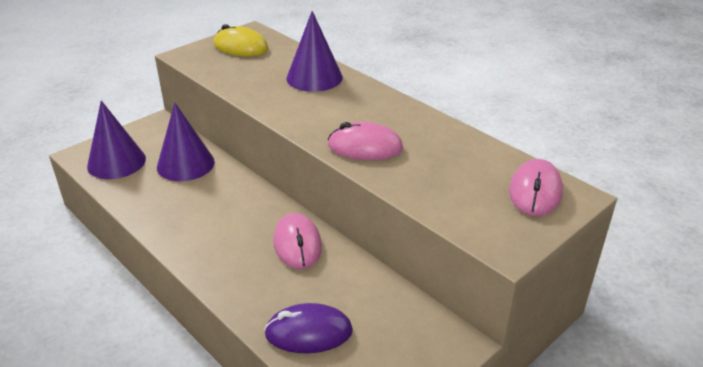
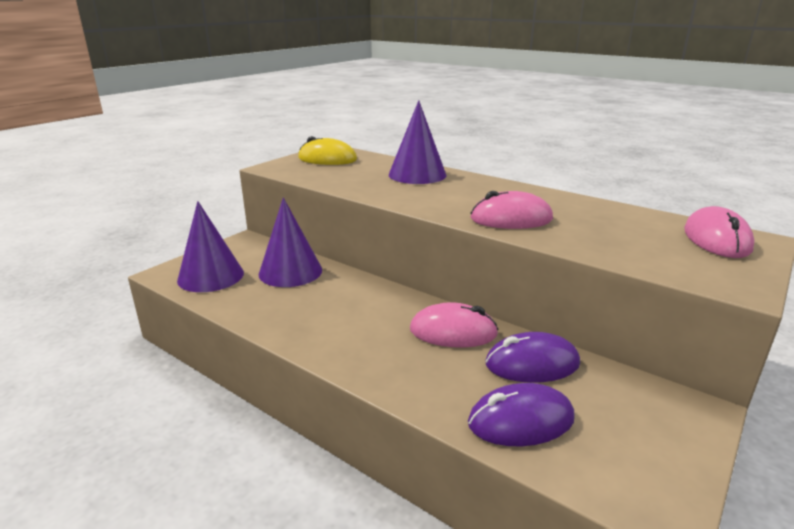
camera: 10 degrees left, 10 degrees down
(297, 244) = (453, 332): pink mouse -> pink mouse turned 60 degrees counterclockwise
(346, 283) = (532, 364): none -> purple mouse

